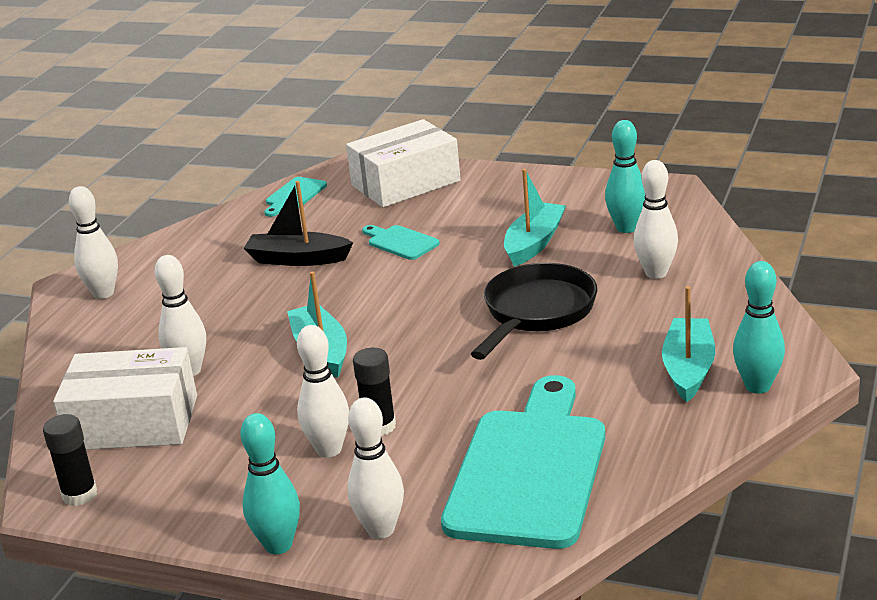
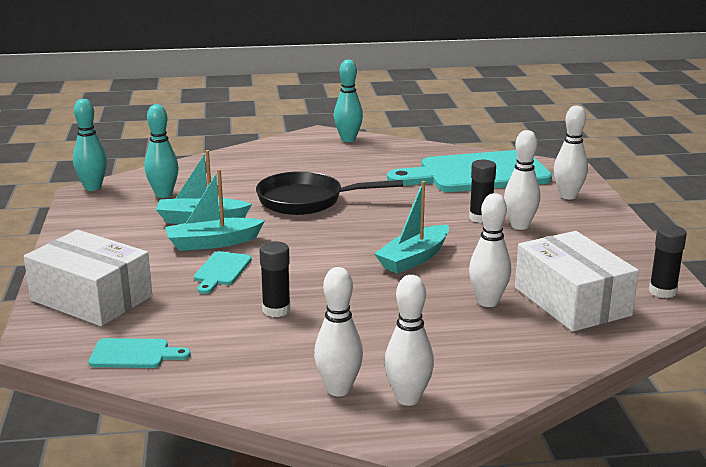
camera: 120 degrees left, 5 degrees down
(278, 545) = (614, 217): turquoise bowling pin -> turquoise bowling pin (93, 187)
(297, 259) = (276, 310): black boat -> black glue stick
(656, 273) = (230, 177): white bowling pin -> white bowling pin (338, 389)
(688, 369) = (343, 155): turquoise boat -> turquoise boat (212, 243)

